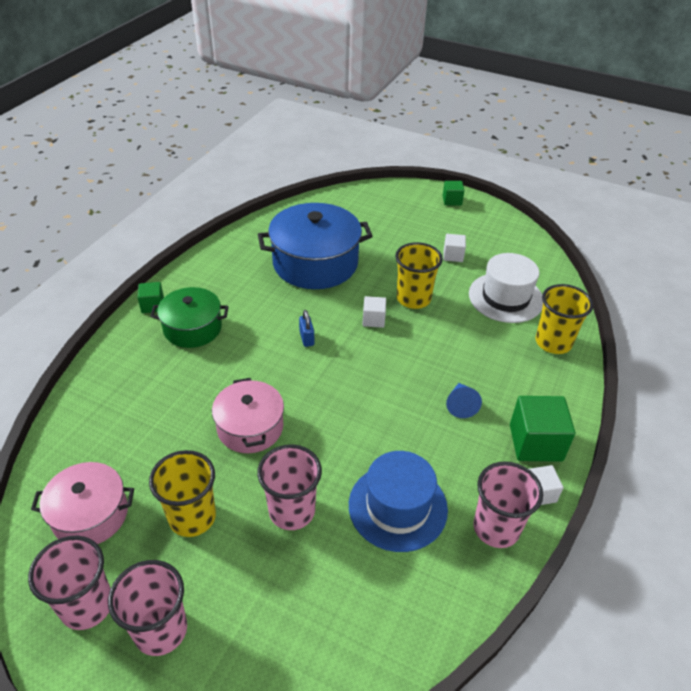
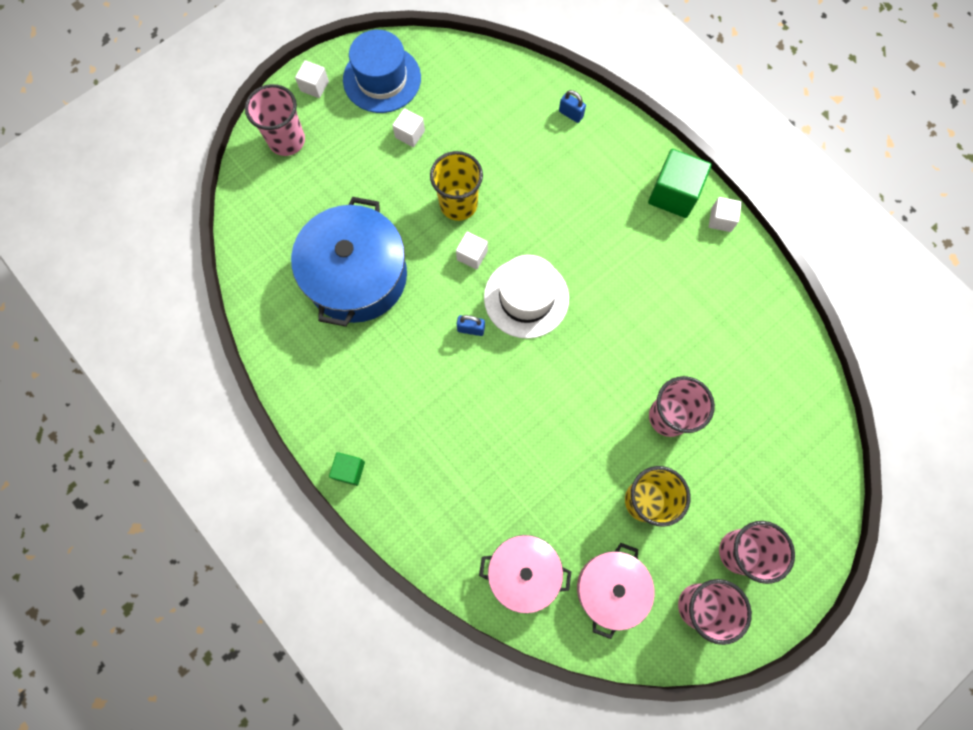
camera: 65 degrees left, 30 degrees up
(192, 328) = (406, 437): green pot -> none
(250, 427) = (565, 421): pink pot -> pink pot (523, 572)
(398, 507) = (695, 331): blue hat -> blue hat (382, 79)
(452, 200) = (314, 86): green cube -> white cube
(460, 405) = (611, 231): blue cone -> none
(496, 528) = (740, 268): pink cup -> pink cup (287, 140)
(505, 297) = (495, 120): white hat -> white hat (526, 298)
(553, 342) = (571, 114): yellow cup -> blue padlock

